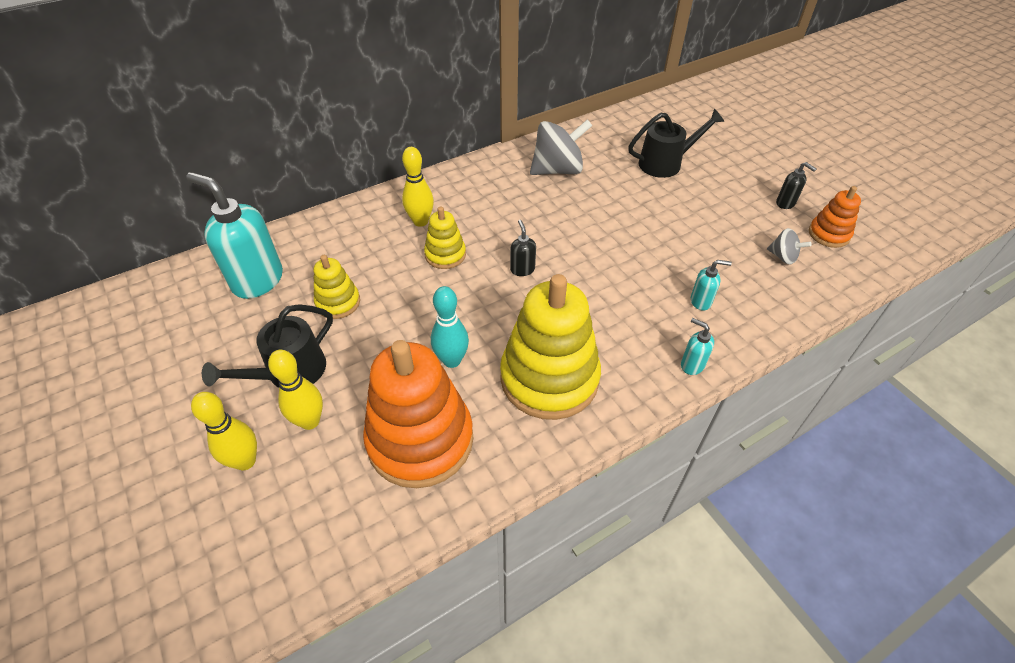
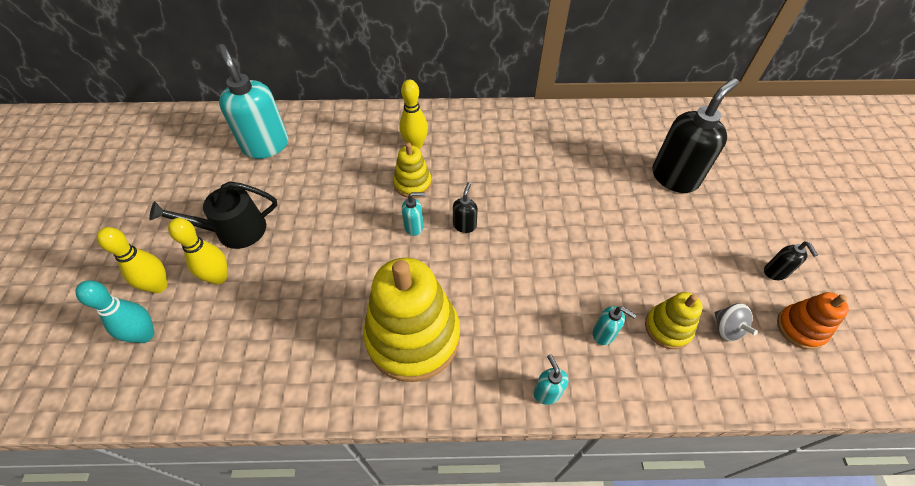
camera: 30 degrees right, 5 degrees up
(338, 302) = (306, 189): yellow stacking toy -> yellow stacking toy (667, 328)
(420, 440) = (279, 335): orange stacking toy -> none
(452, 360) = (350, 280): turquoise bowling pin -> turquoise bowling pin (145, 335)
(477, 290) = (414, 227): none -> turquoise soap dispenser
(558, 170) = (565, 144): grey spinning top -> none
(665, 163) = (675, 177): black watering can -> black soap dispenser

